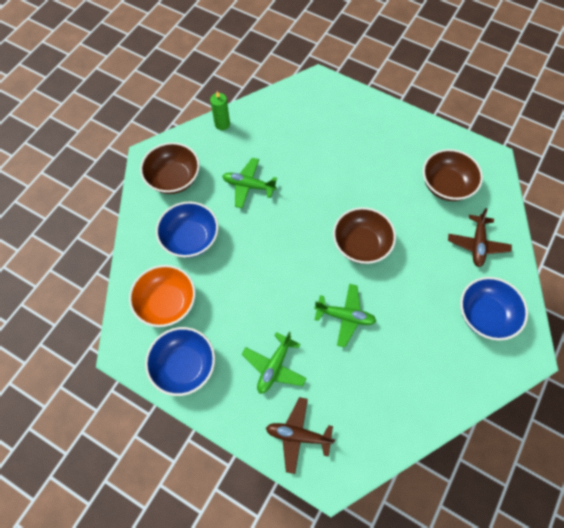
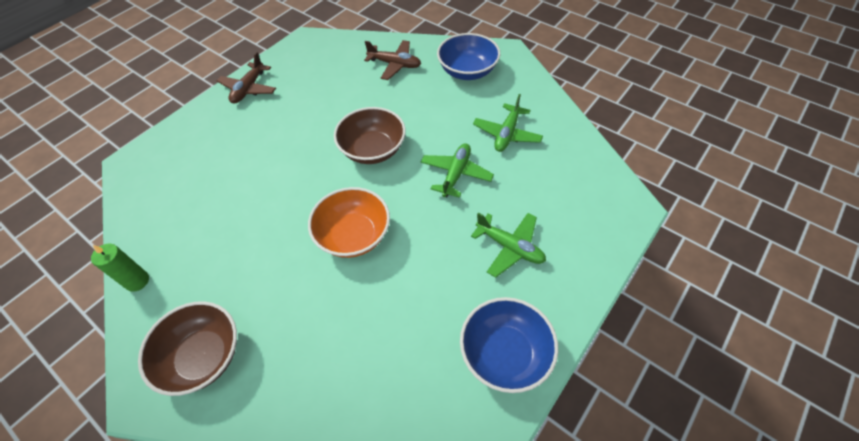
camera: 80 degrees left, 10 degrees down
(167, 303) = (409, 374): orange bowl -> orange bowl (353, 235)
(190, 238) = (314, 336): blue bowl -> none
(248, 186) = (255, 255): green plane -> green plane (507, 134)
(298, 435) = (589, 231): brown plane -> brown plane (249, 89)
(446, 185) = (323, 75): brown bowl -> none

